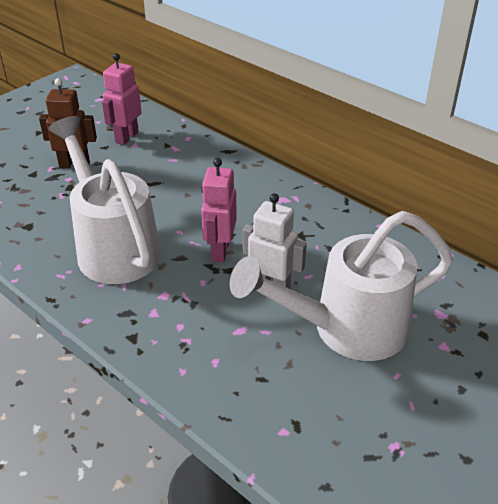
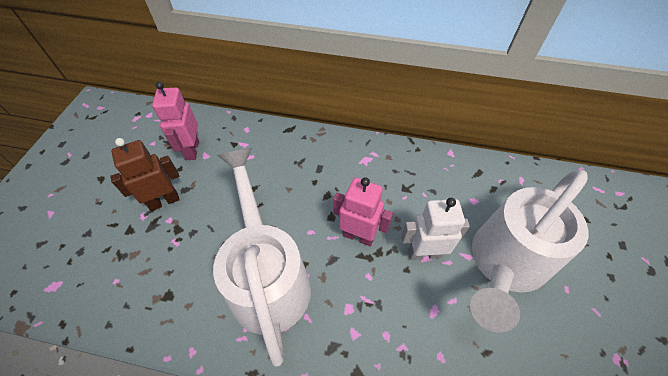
camera: 30 degrees left, 15 degrees up
(114, 247) = (267, 278): white watering can -> white watering can turned 45 degrees clockwise
(220, 251) = (358, 236): pink robot -> pink robot turned 135 degrees clockwise

